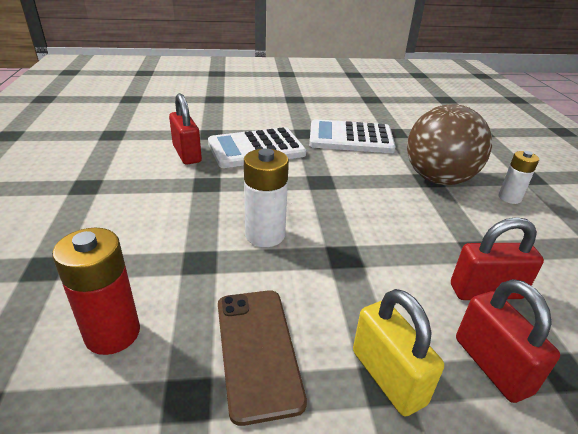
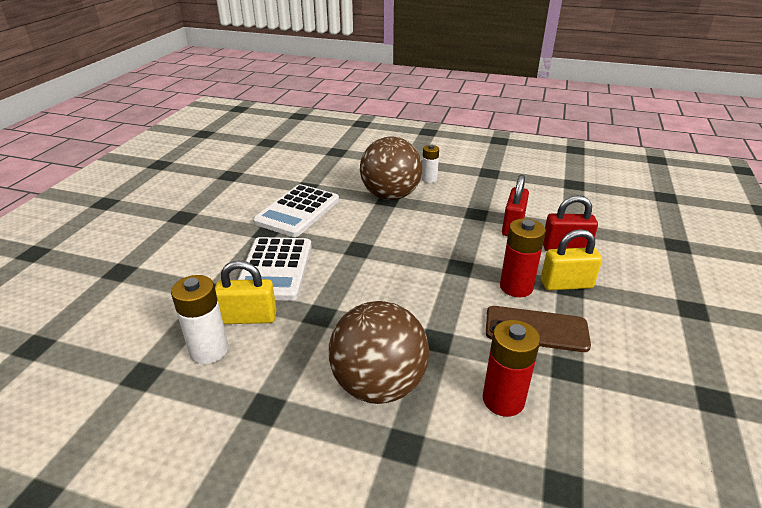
camera: 65 degrees left, 0 degrees up
(121, 236) = (379, 385): none -> brown ball
(187, 154) = (249, 318): red padlock -> yellow padlock
(265, 235) = (419, 297): white battery -> white battery (209, 350)
(339, 315) = (516, 287): none -> red battery

